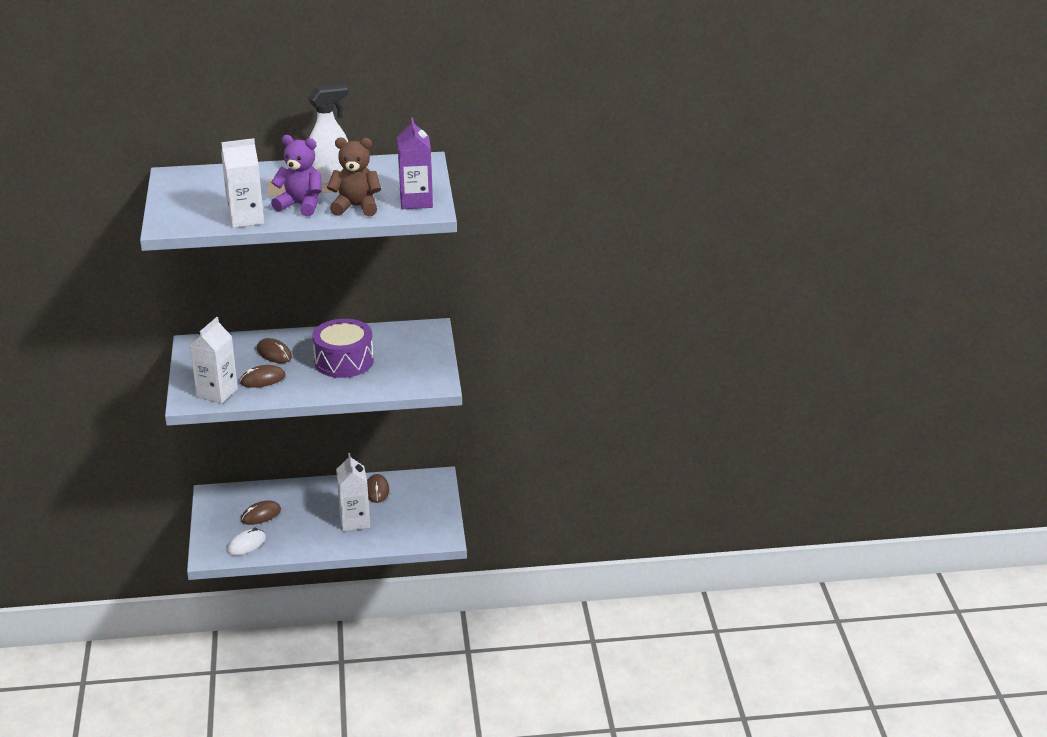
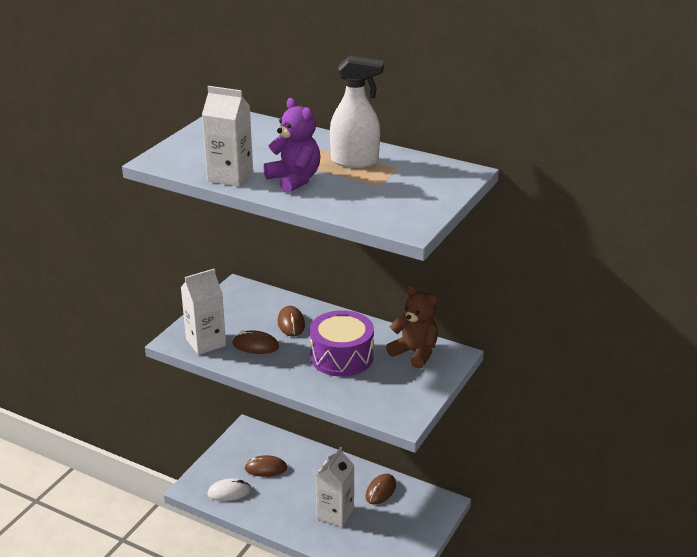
camera: 35 degrees right, 0 degrees up
(356, 207) = (342, 198): brown teddy bear -> brown teddy bear (415, 353)
(416, 201) = (407, 212): purple carton -> none

